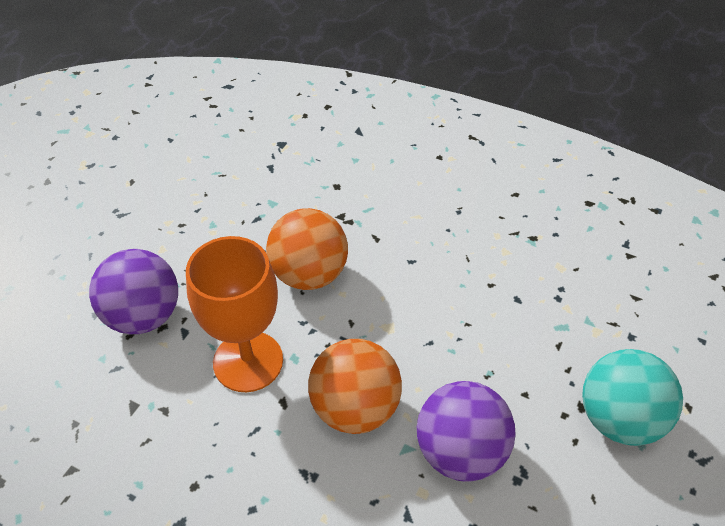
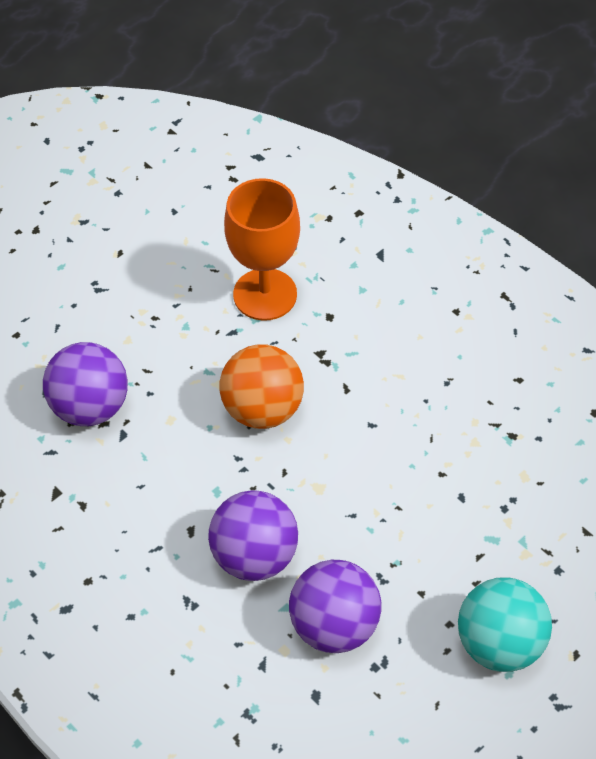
camera: 20 degrees right, 5 degrees up
(248, 361) = (172, 481): orange goblet -> orange goblet (265, 294)
(355, 408) = (254, 556): orange ball -> purple ball

